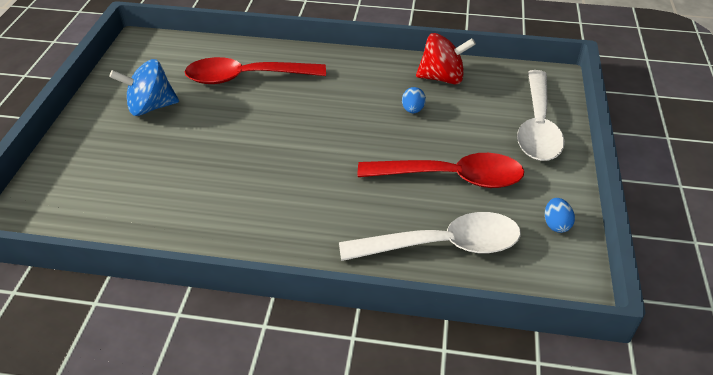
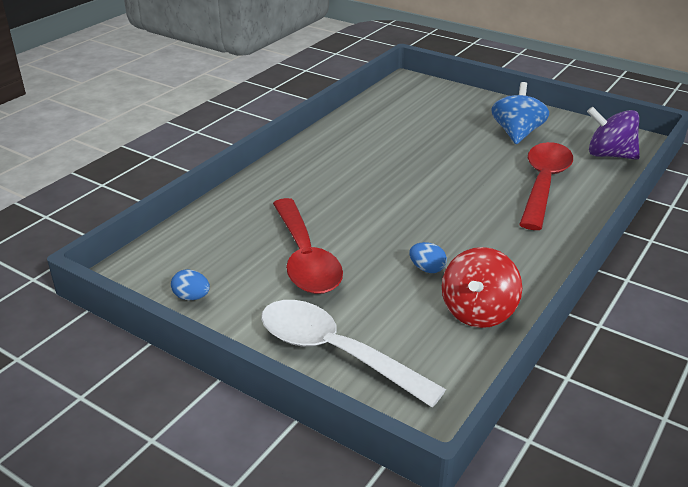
camera: 115 degrees right, 10 degrees down
(175, 52) = (609, 155): none -> purple spinning top
(442, 245) = (233, 226): white spoon -> none
(451, 177) = (305, 258): red spoon -> red spoon turned 45 degrees counterclockwise

